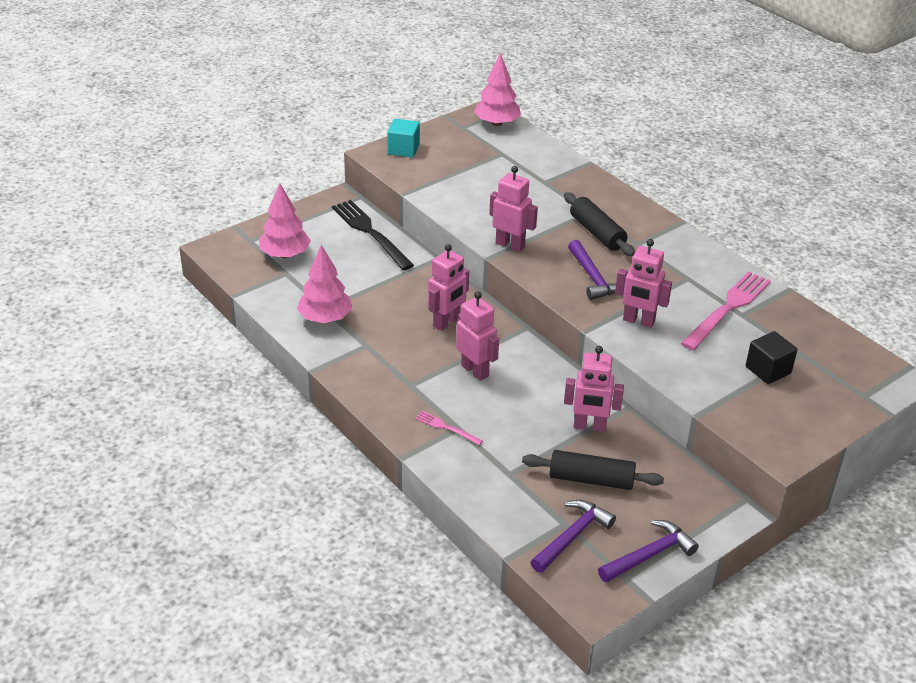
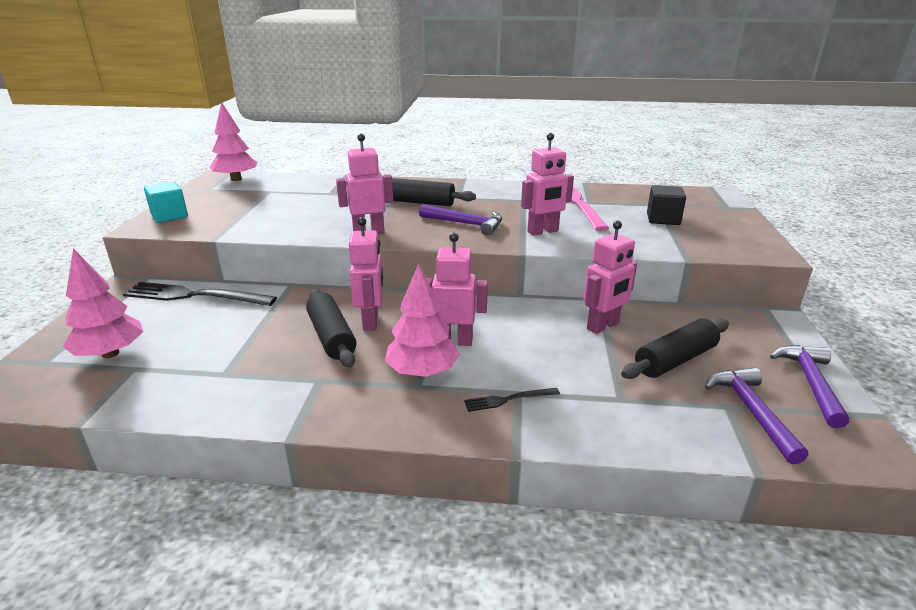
camera: 45 degrees left, 10 degrees down
(325, 318) = (238, 382): pink tree -> pink tree (422, 372)
(409, 319) = (331, 337): none -> black rolling pin
(446, 428) = (508, 399): pink fork -> black fork

